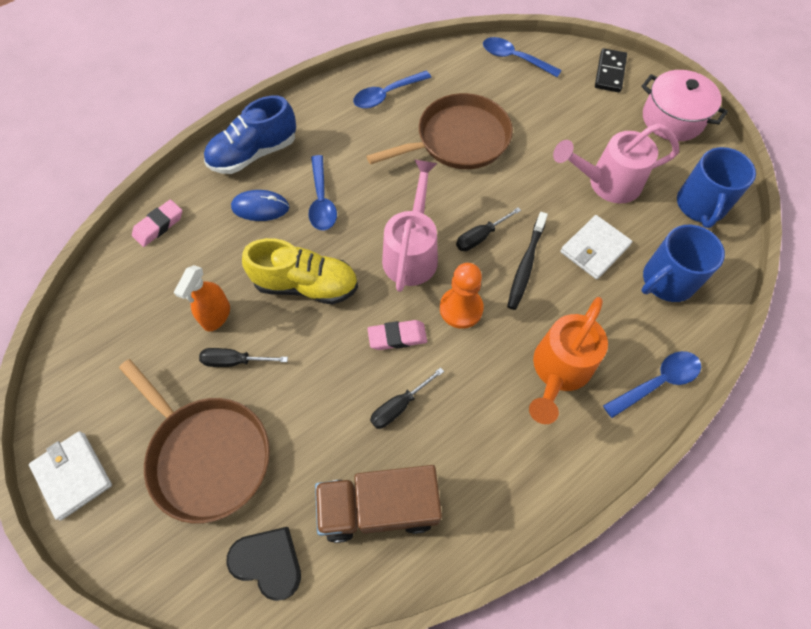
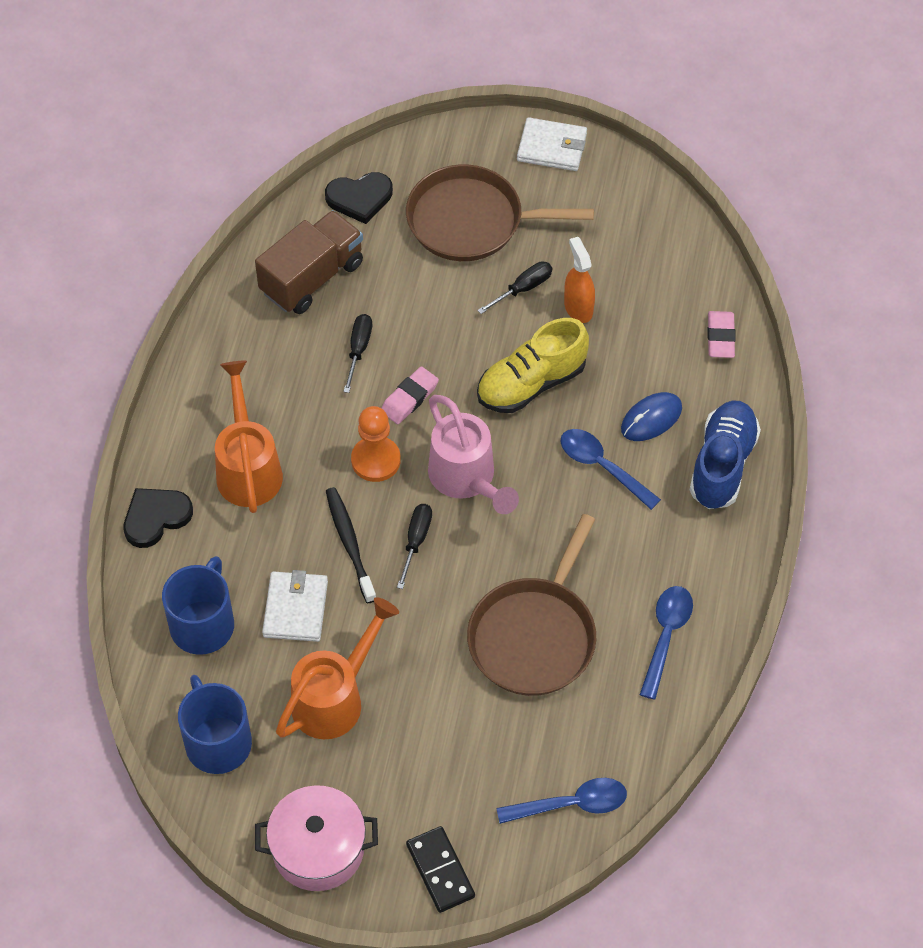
camera: 140 degrees right, 5 degrees down
(607, 183) = (334, 698): pink watering can -> orange watering can
(657, 382) = (156, 517): blue spoon -> black heart

